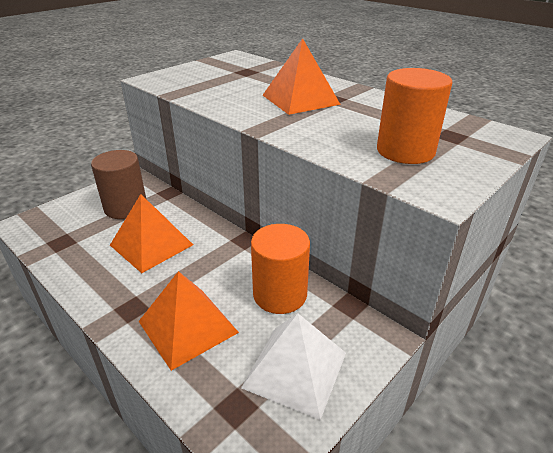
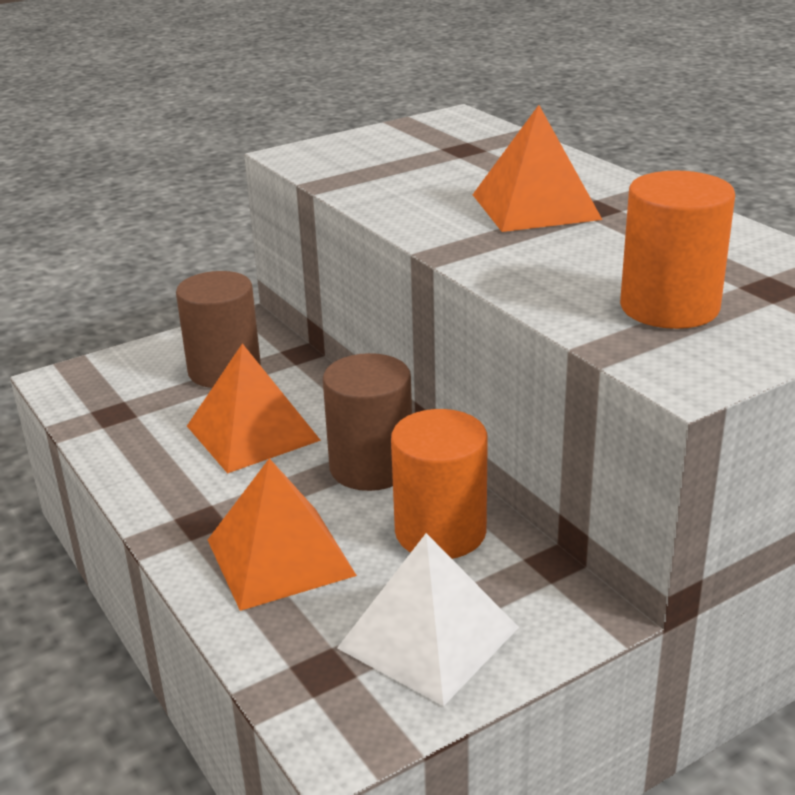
camera: 15 degrees right, 5 degrees down
(227, 258) = (371, 467): none -> brown cylinder

